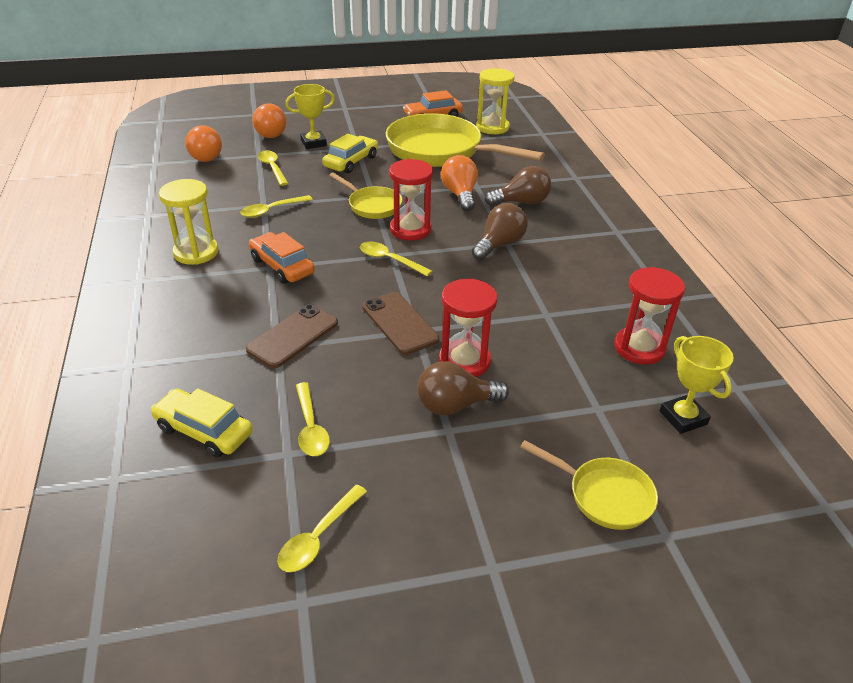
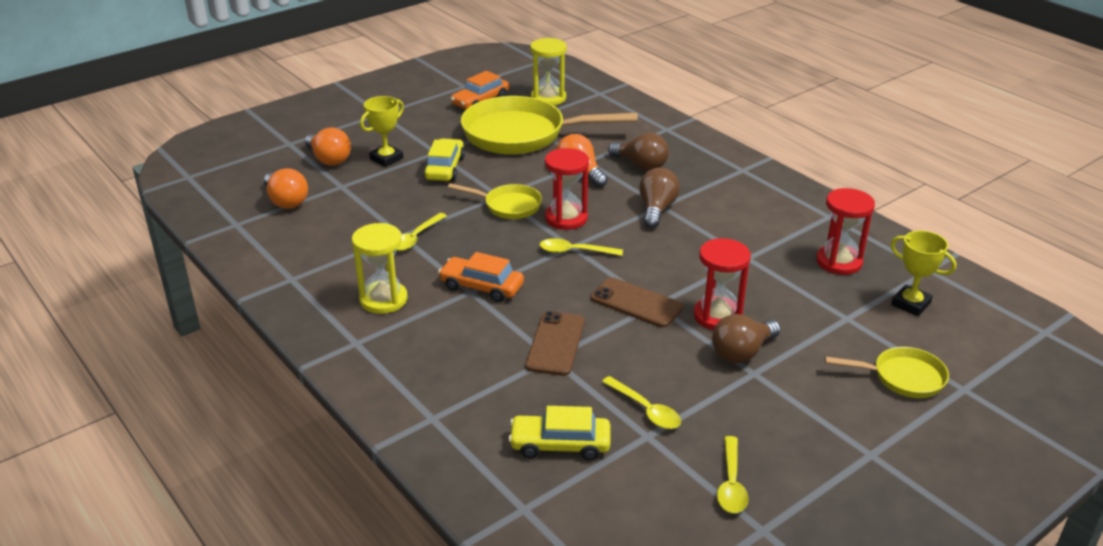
camera: 25 degrees left, 5 degrees down
(272, 168) = (371, 196): yellow spoon -> none
(521, 202) = (641, 165): brown light bulb -> brown light bulb turned 75 degrees clockwise

